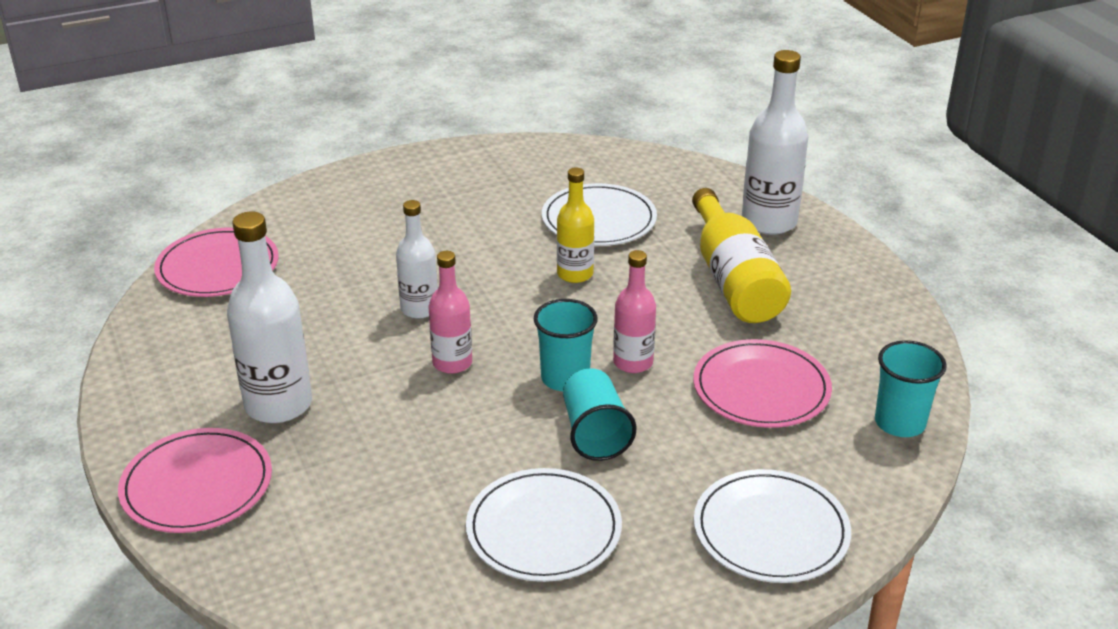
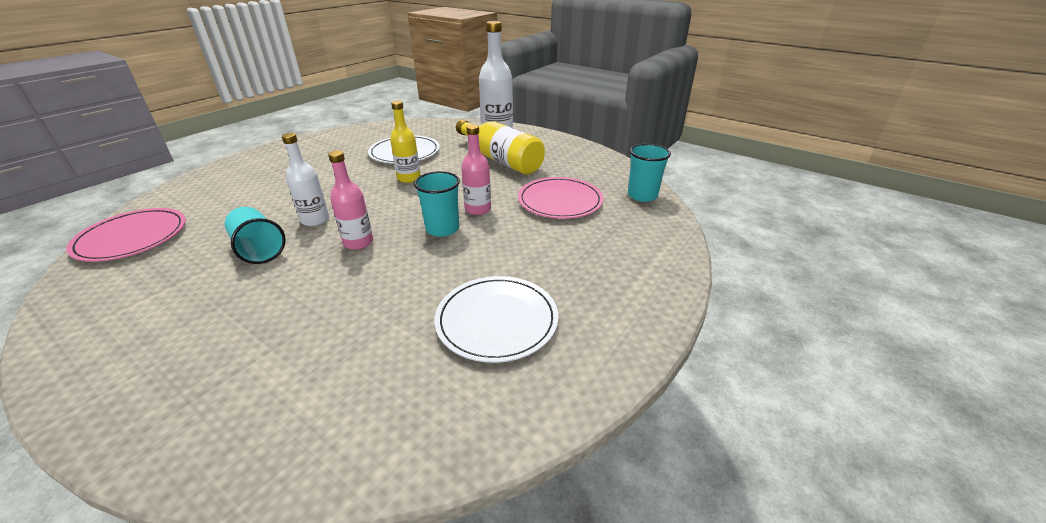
camera: 30 degrees left, 0 degrees up
(197, 485) = (164, 403): pink plate -> none
(278, 404) = (226, 311): white bottle -> none
(595, 433) = (485, 252): turquoise cup -> turquoise cup (259, 249)
(771, 530) = (634, 267): white plate -> none

